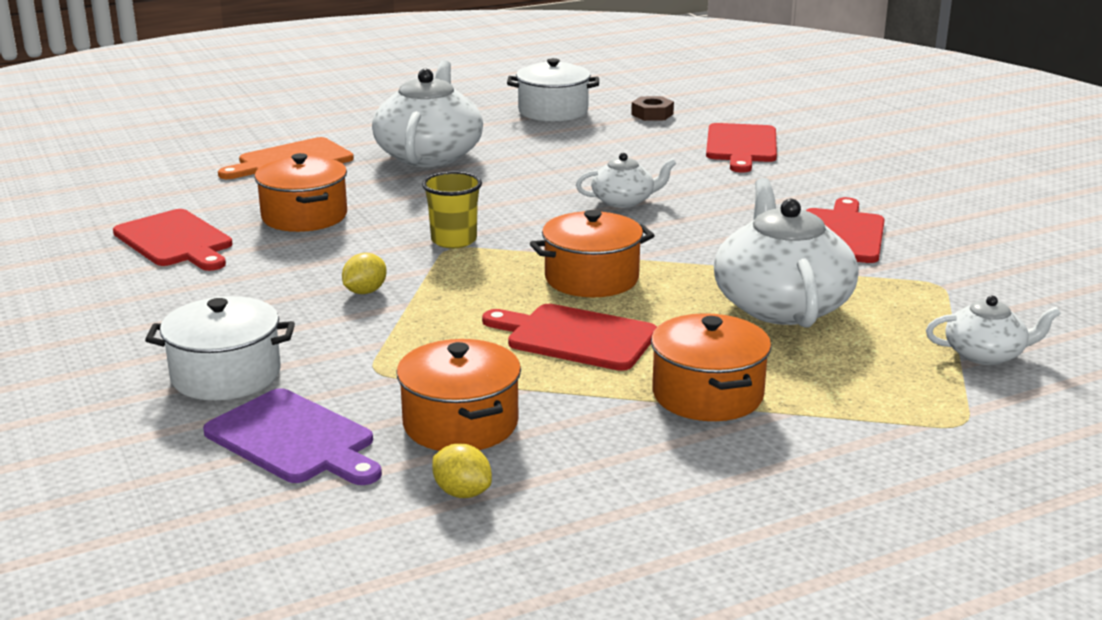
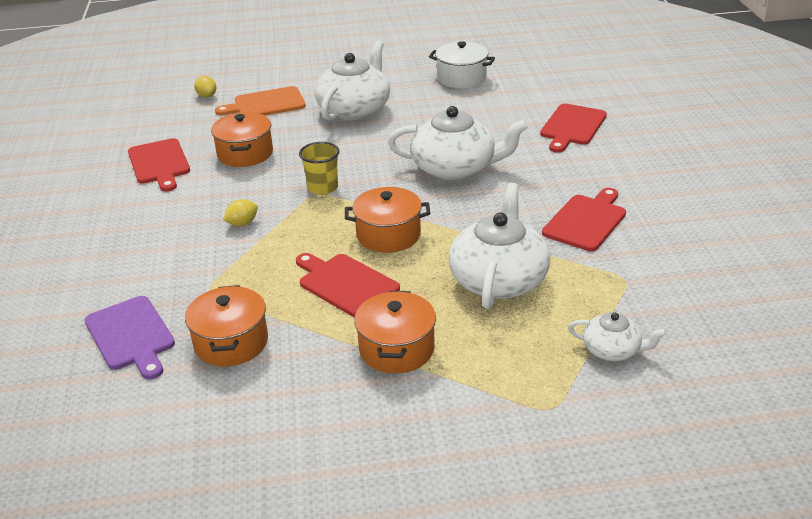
camera: 20 degrees right, 10 degrees up
(226, 375) = (124, 278): white pot -> none
(462, 492) = (198, 397): yellow lemon -> yellow lemon (207, 96)
(624, 201) = (455, 168): white teapot -> white teapot, size x1.91
(652, 114) = (528, 88): brown nut -> none

